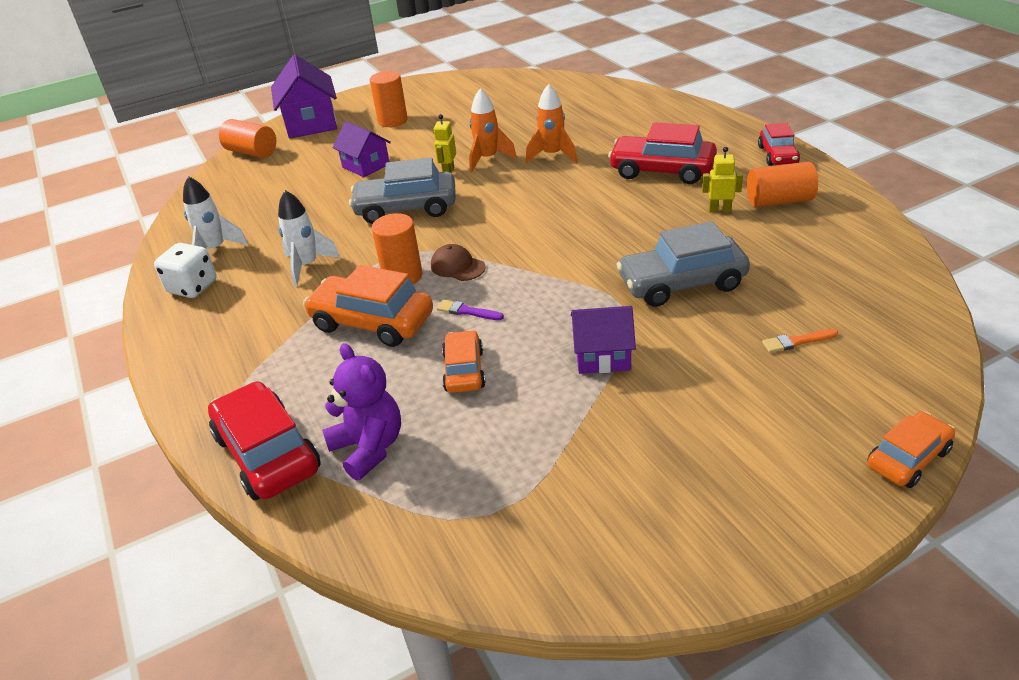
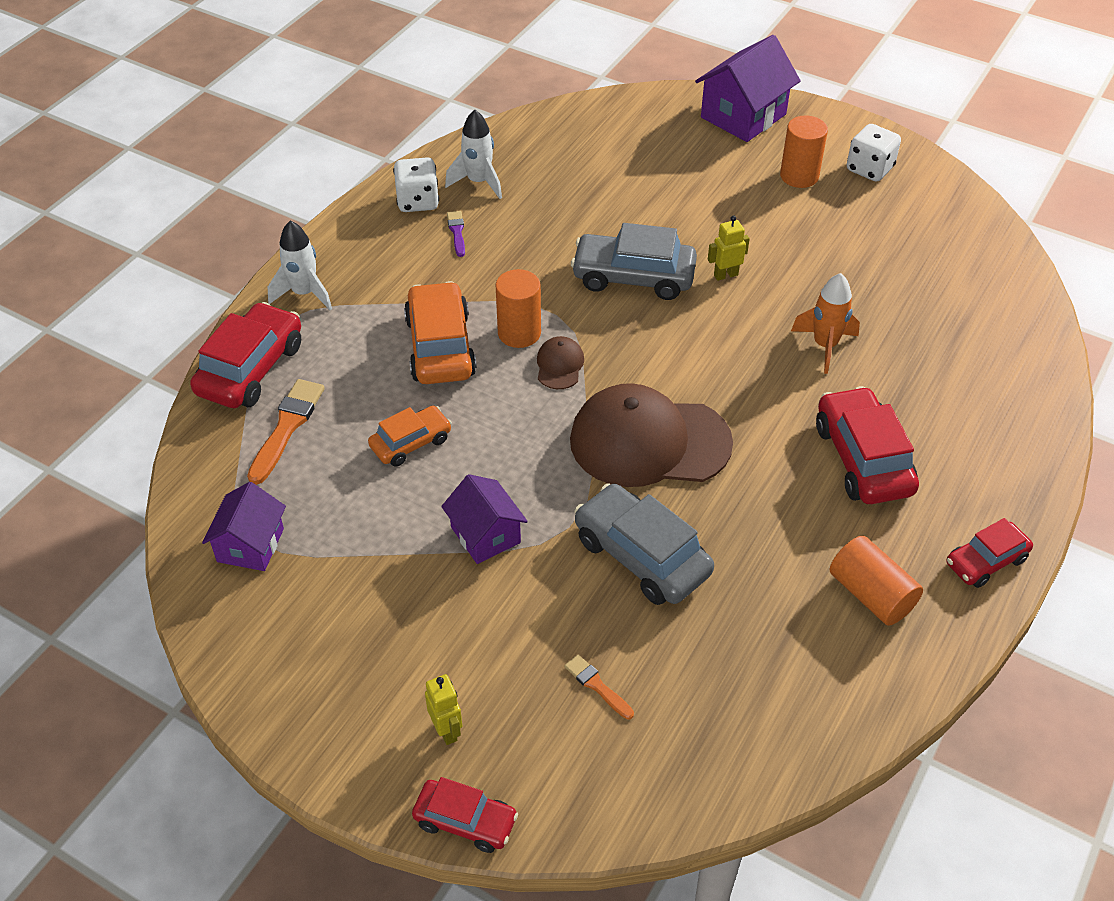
camera: 55 degrees right, 10 degrees up
(252, 152) = (654, 106): orange cylinder -> none
(307, 266) = (493, 258): white rocket -> white rocket (304, 293)
(366, 166) = (691, 204): purple house -> purple house (250, 545)
(369, 448) = (287, 427): purple teddy bear -> orange brush
(406, 208) = (633, 277): grey car -> grey car turned 45 degrees counterclockwise
(418, 97) = (869, 169): none -> white dice
(467, 311) = (494, 405): purple brush -> purple brush (457, 232)
(488, 159) = (776, 294): orange rocket -> none
(573, 248) = (649, 442): none -> brown cap
(719, 210) = (810, 543): yellow robot -> yellow robot (447, 730)
(908, 458) = (465, 821): orange car -> red car

